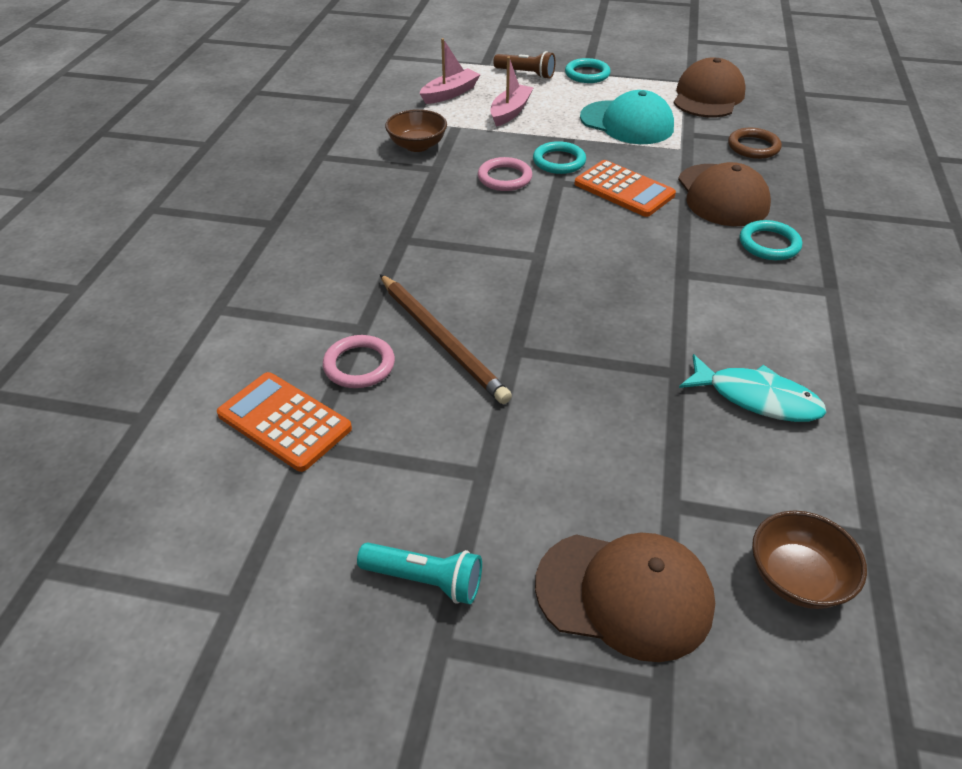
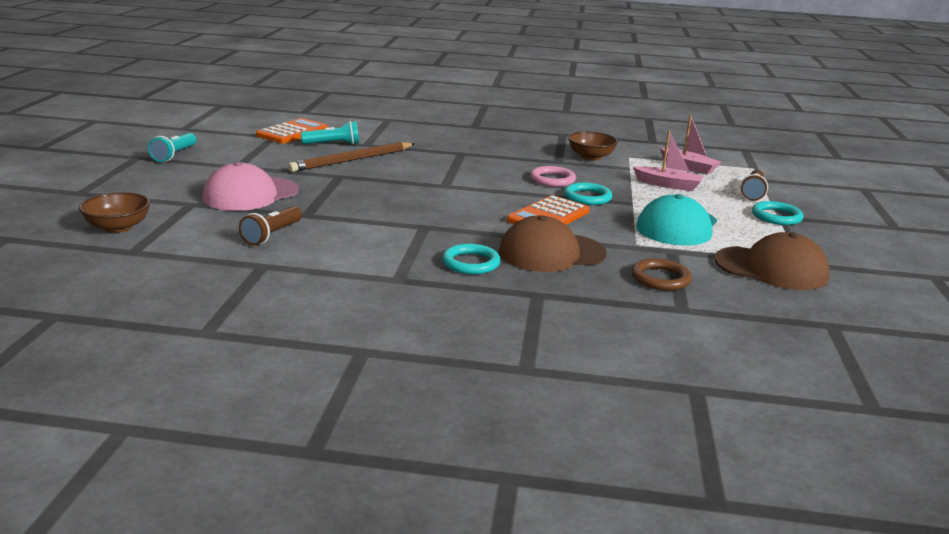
camera: 85 degrees right, 20 degrees down
(359, 365) = (333, 144): pink ring -> turquoise flashlight
(615, 438) = (251, 194): none -> pink cap
(624, 594) = (138, 189): brown cap -> none
(756, 398) = (272, 235): turquoise fish -> brown flashlight

